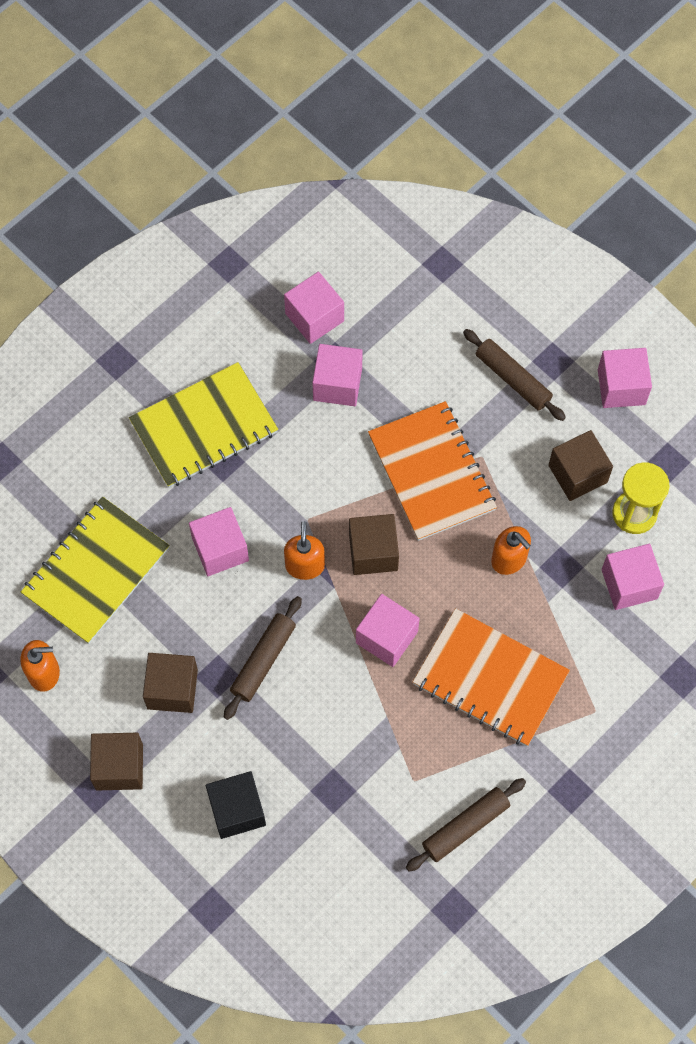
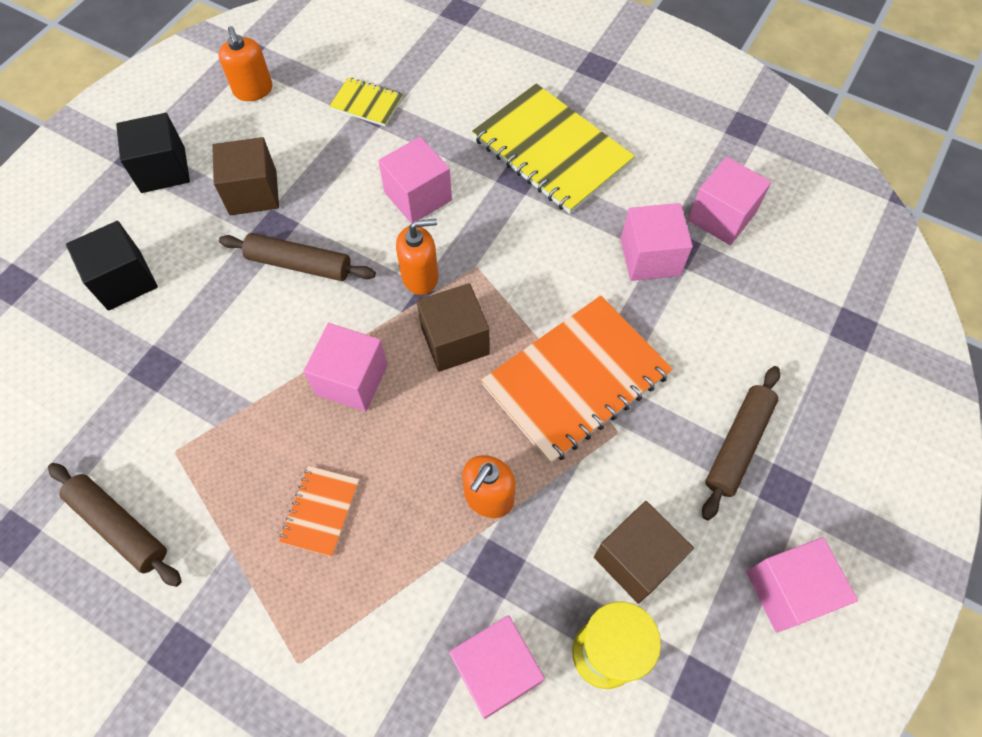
camera: 75 degrees right, 5 degrees down
(96, 571) = (367, 104): yellow notebook -> yellow notebook, size x0.47
(119, 767) = (163, 169): brown cube -> black cube
(490, 678) = (321, 511): orange notebook -> orange notebook, size x0.47

